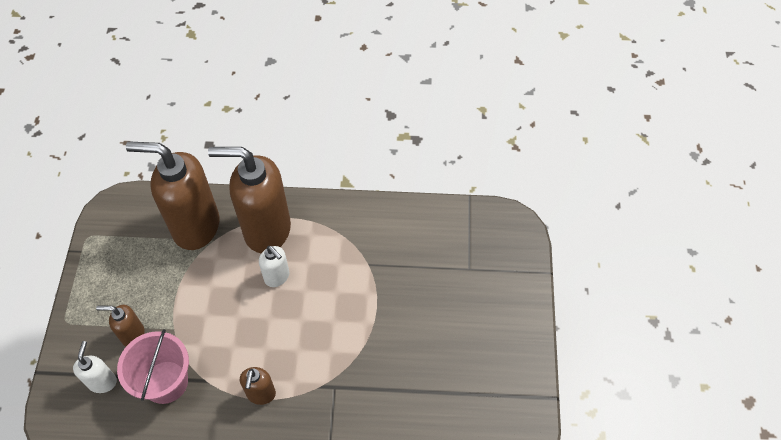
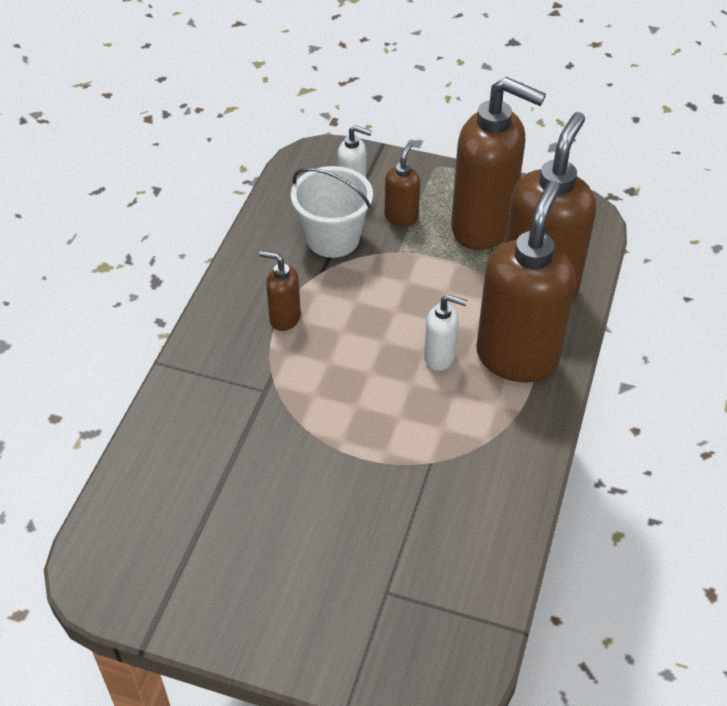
camera: 105 degrees right, 10 degrees down
(137, 273) = (483, 227): none -> brown soap dispenser
(165, 382) = (333, 238): pink bucket -> white bucket
(277, 277) = (440, 357): white soap dispenser -> white soap dispenser turned 135 degrees counterclockwise

